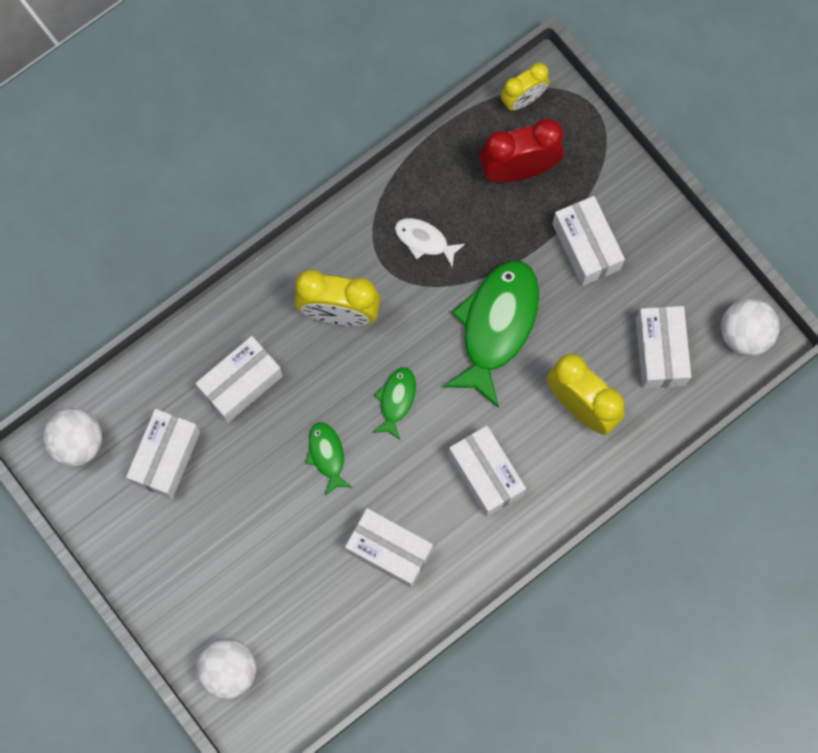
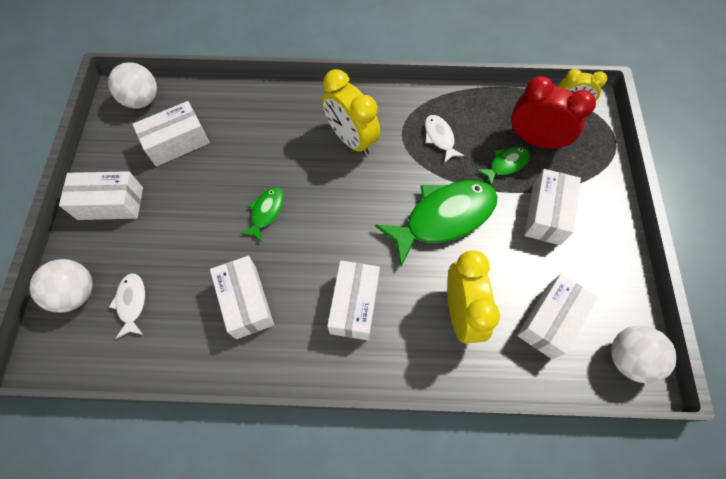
camera: 40 degrees right, 10 degrees down
(241, 384) = (258, 135): white box -> white box (110, 203)
(288, 636) = (132, 303): none -> white fish
(396, 400) = (339, 213): green fish -> green fish (506, 164)

